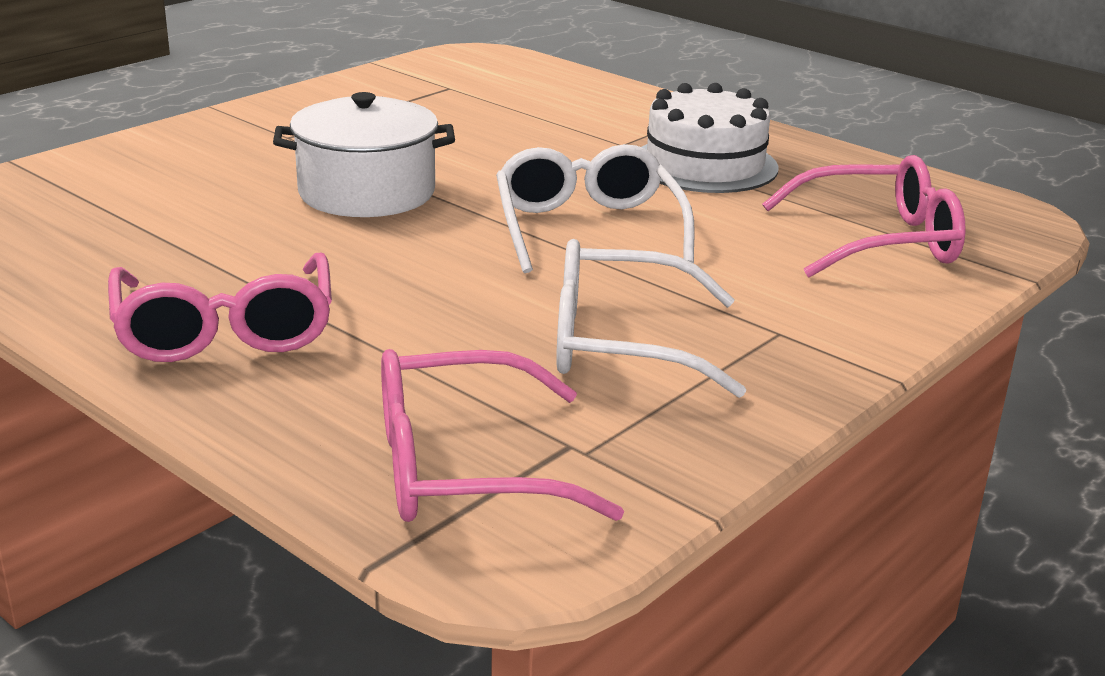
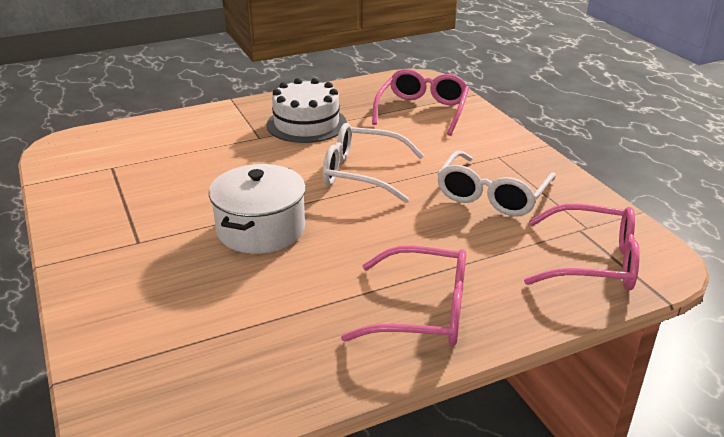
camera: 65 degrees left, 5 degrees up
(462, 467) = (593, 262): pink glasses -> pink glasses turned 90 degrees counterclockwise

